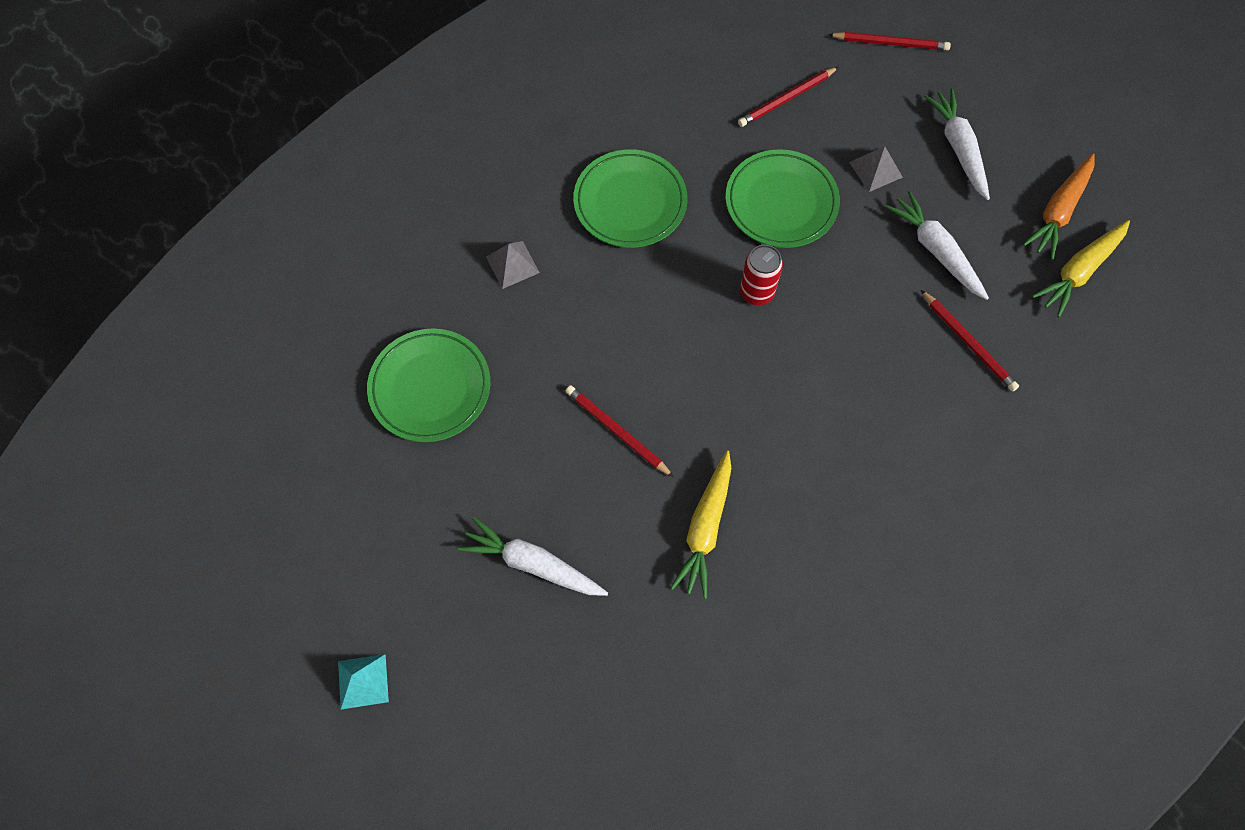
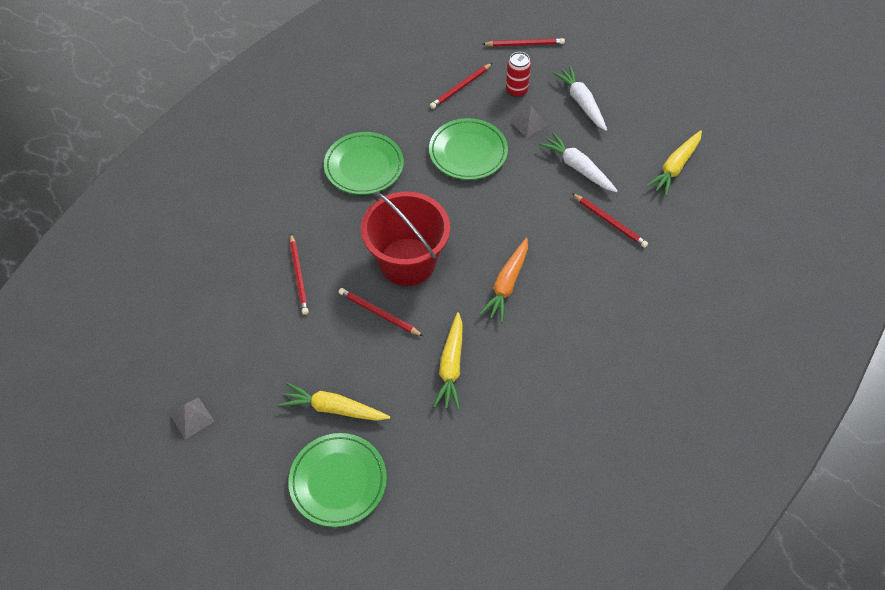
camera: 10 degrees left, 10 degrees down
(363, 681) = (223, 506): turquoise pyramid -> none
(430, 388) = (242, 305): green plate -> green plate (338, 481)
(512, 264) = (288, 217): grey pyramid -> grey pyramid (192, 418)
(515, 356) = (299, 275): none -> red pencil
(533, 564) = (334, 408): white carrot -> yellow carrot
(668, 359) = (407, 262): none -> red bucket
(756, 292) = (461, 211): red can -> red can (516, 90)
(1058, 211) = (655, 132): orange carrot -> orange carrot (507, 284)

